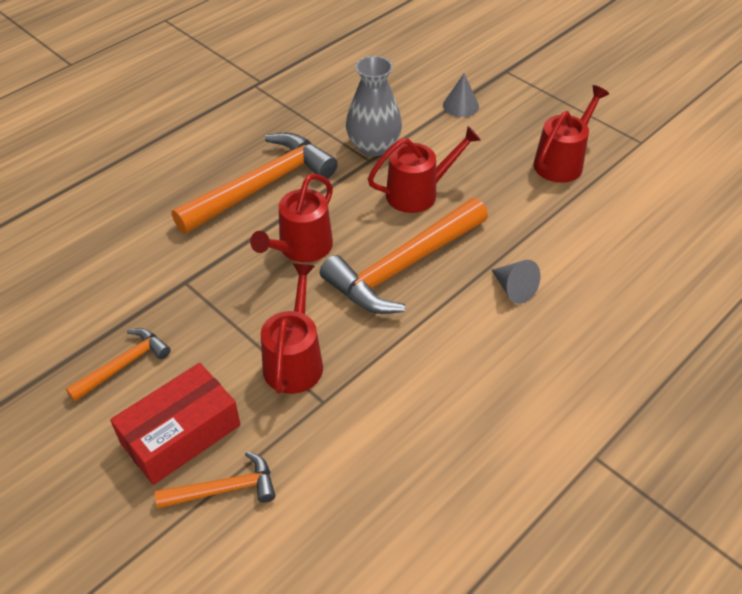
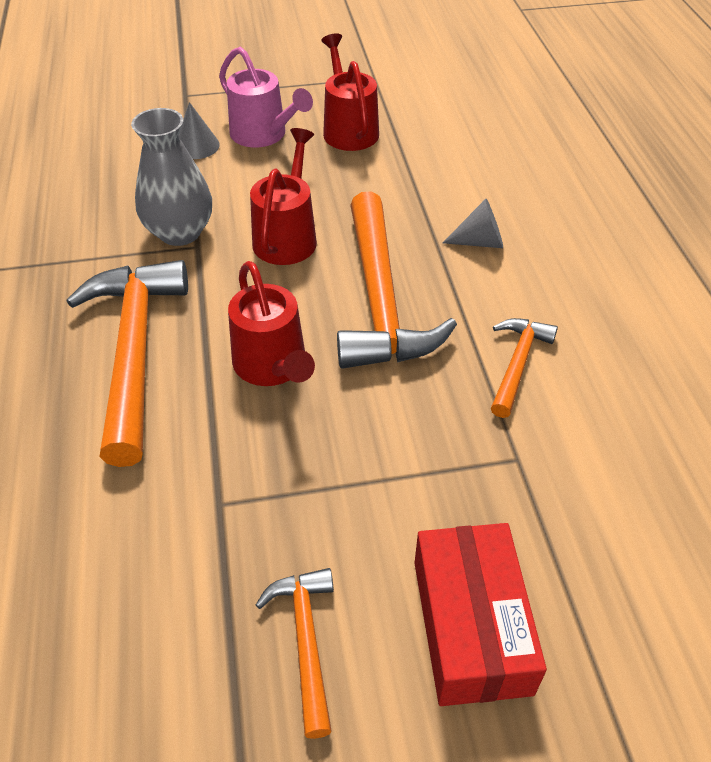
camera: 55 degrees left, 0 degrees up
(224, 489) = (586, 616): orange hammer -> orange hammer (517, 364)
(294, 360) = (439, 455): red watering can -> none
(507, 127) = (263, 135): none -> pink watering can

